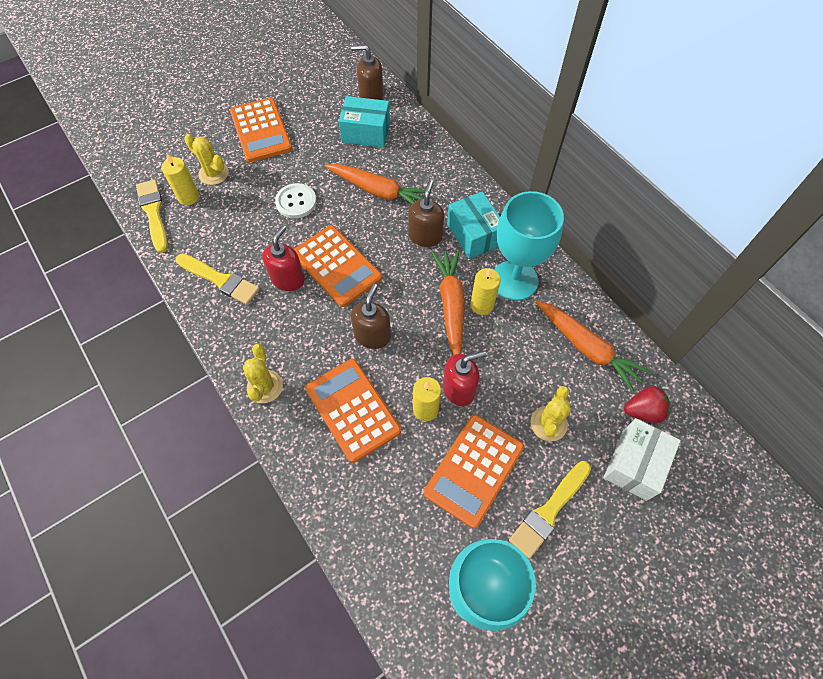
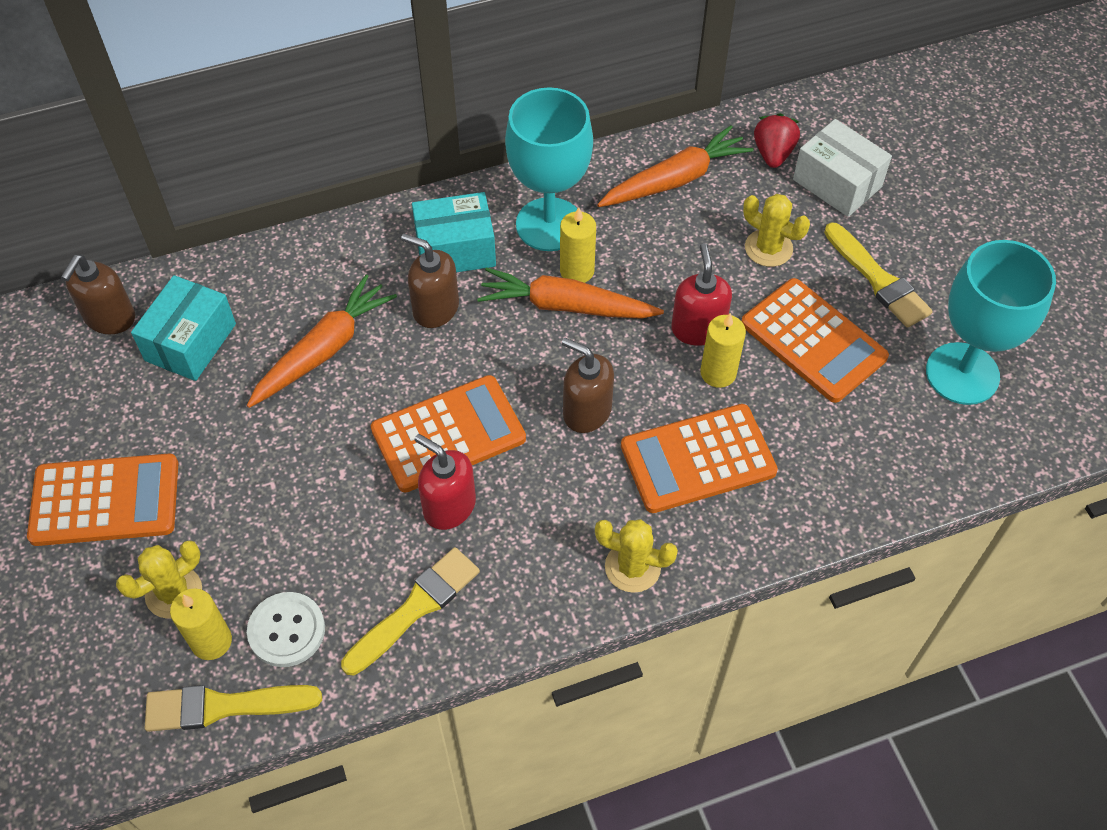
camera: 75 degrees left, 5 degrees down
(296, 202) = (296, 470): white button -> white button (286, 630)

